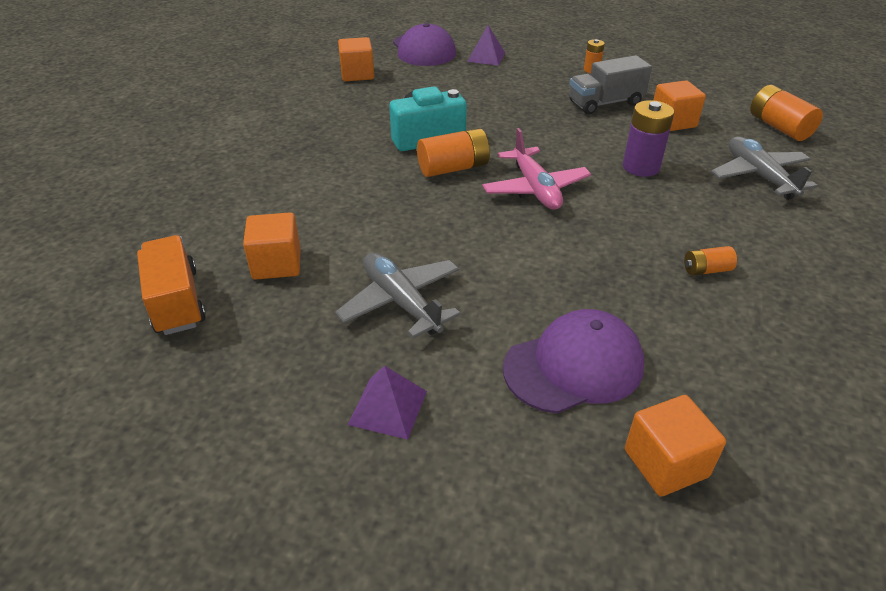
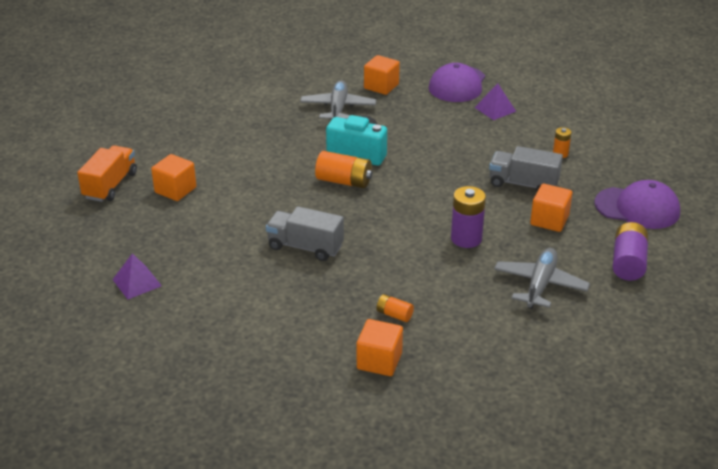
camera: 40 degrees right, 5 degrees down
(401, 302) = (207, 241): grey plane -> grey plane (338, 108)
(518, 250) = (305, 247): none -> grey truck
(535, 188) = (373, 218): pink plane -> none
(574, 366) = (242, 315): purple cap -> purple cap (637, 208)
(665, 463) = (218, 375): orange cube -> orange cube (379, 361)
(779, 127) = (628, 263): orange battery -> purple battery

